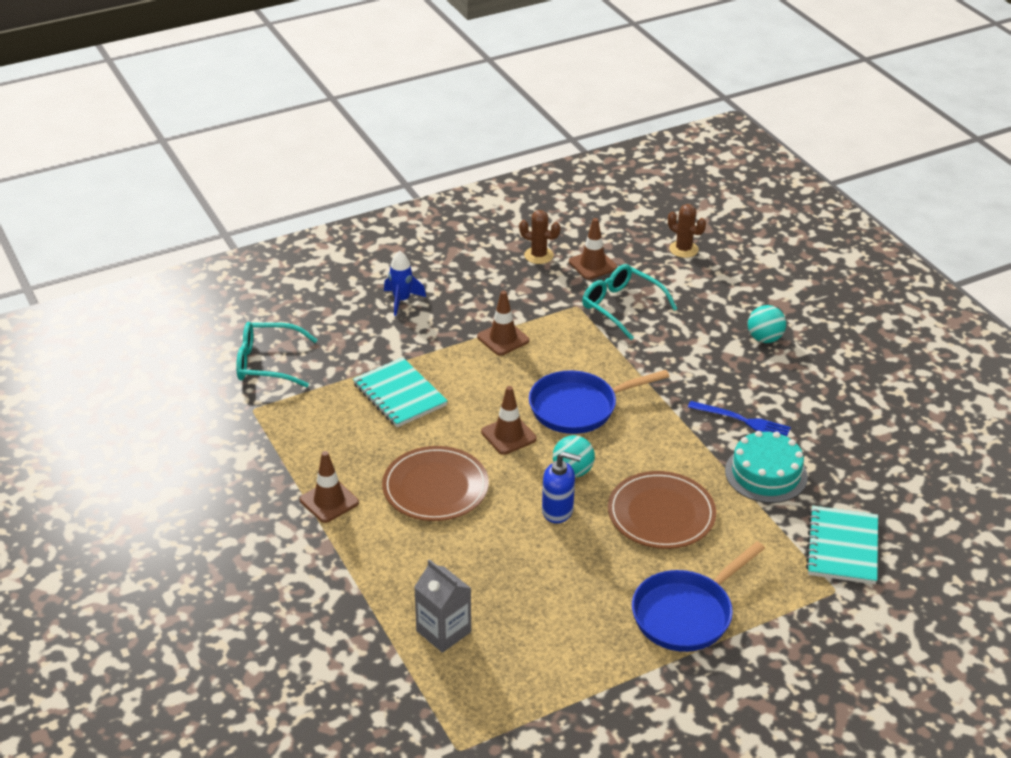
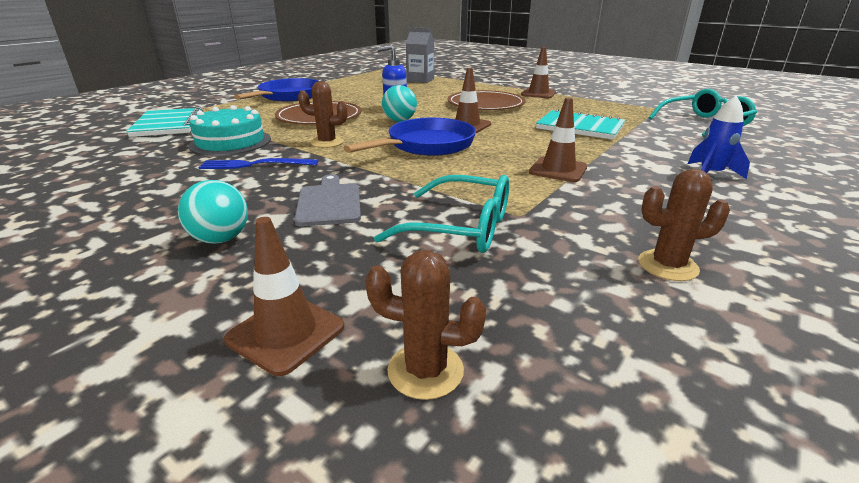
camera: 155 degrees right, 10 degrees down
(592, 265) = (568, 276): brown traffic cone -> brown traffic cone (286, 333)
(670, 443) = (327, 142): none -> brown cactus
(692, 352) = (329, 203): none -> grey cutting board

